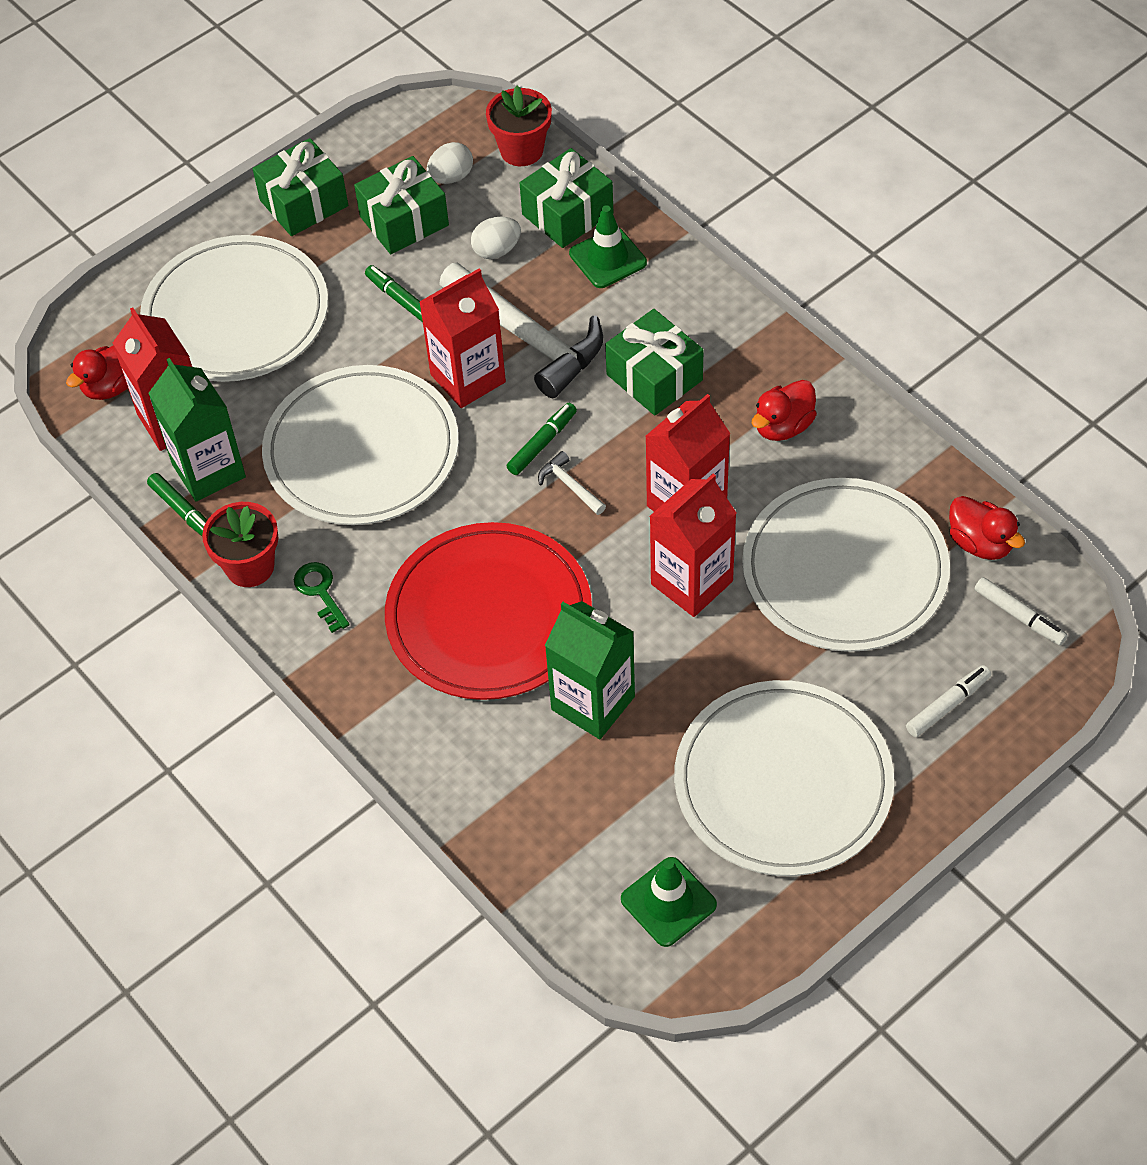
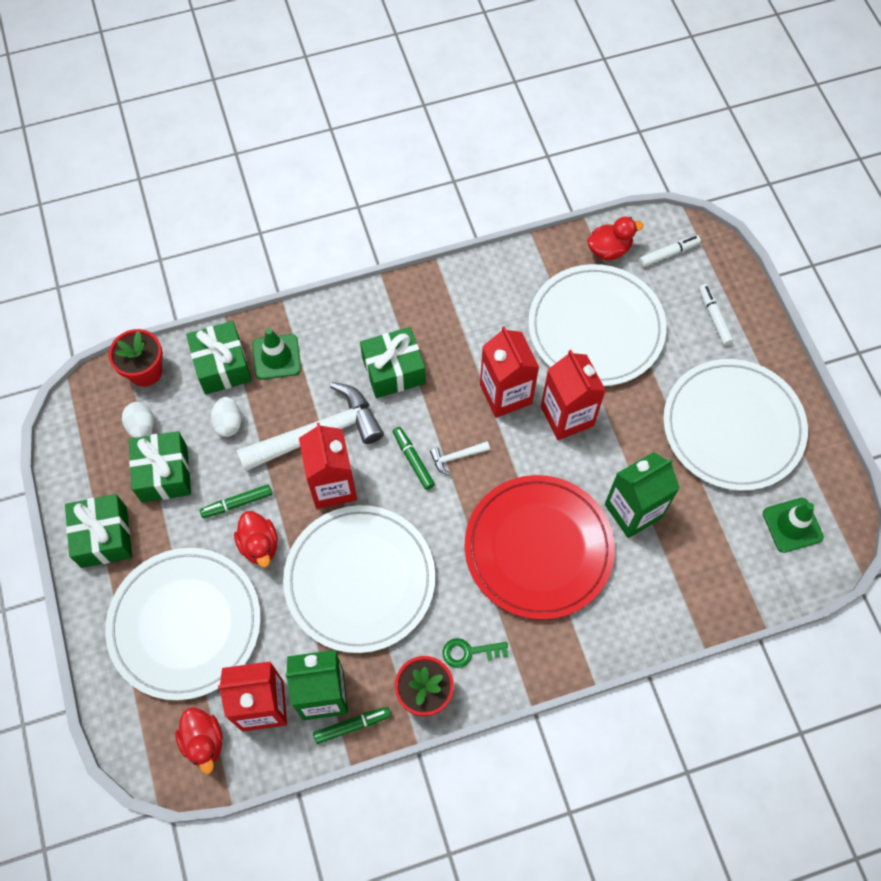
camera: 70 degrees left, 10 degrees up
(783, 426) = (471, 314): red duck -> red duck (259, 545)

